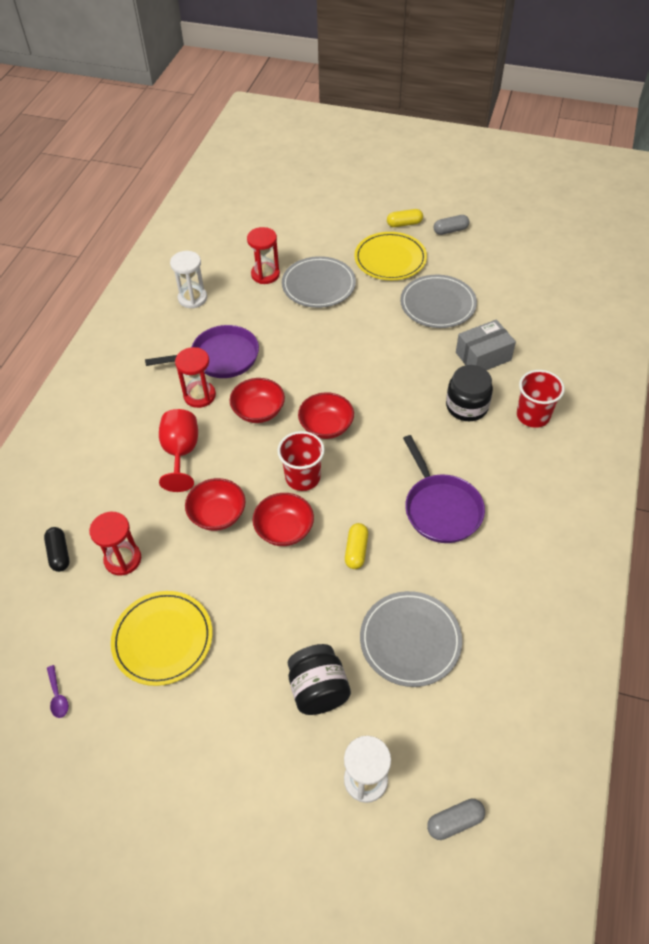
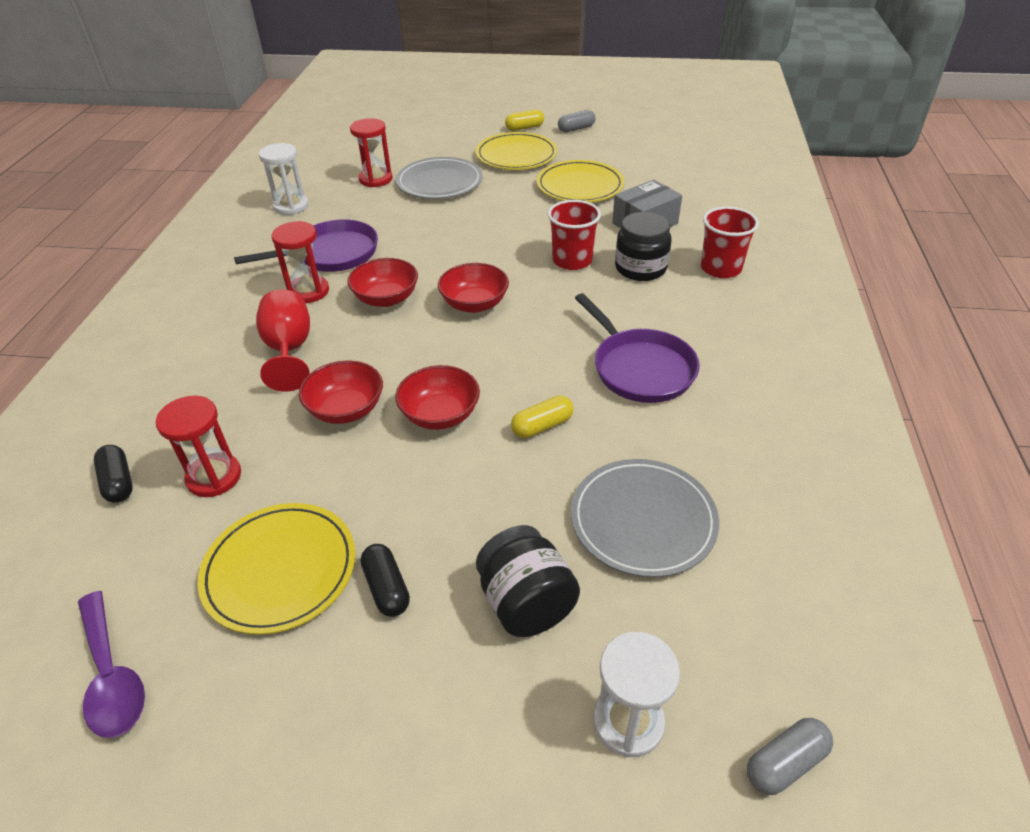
camera: 10 degrees left, 10 degrees down
(58, 696) = (112, 675): purple spoon -> purple spoon, size x1.92
(230, 664) = (387, 588): none -> black capsule
(302, 477) = (454, 357): red cup -> red cup (572, 260)
(356, 550) = (542, 426): yellow capsule -> yellow capsule turned 60 degrees clockwise
(438, 304) = (579, 186): grey plate -> yellow plate

